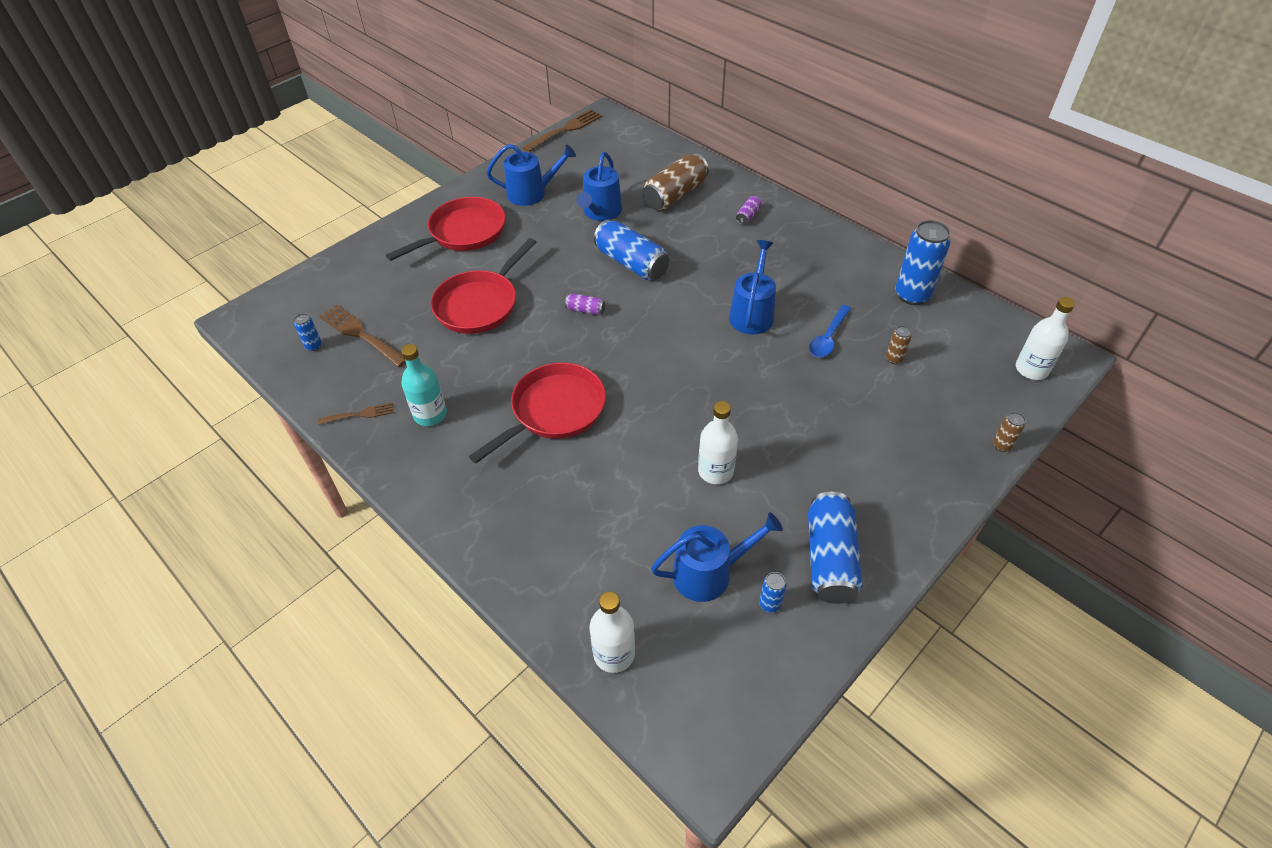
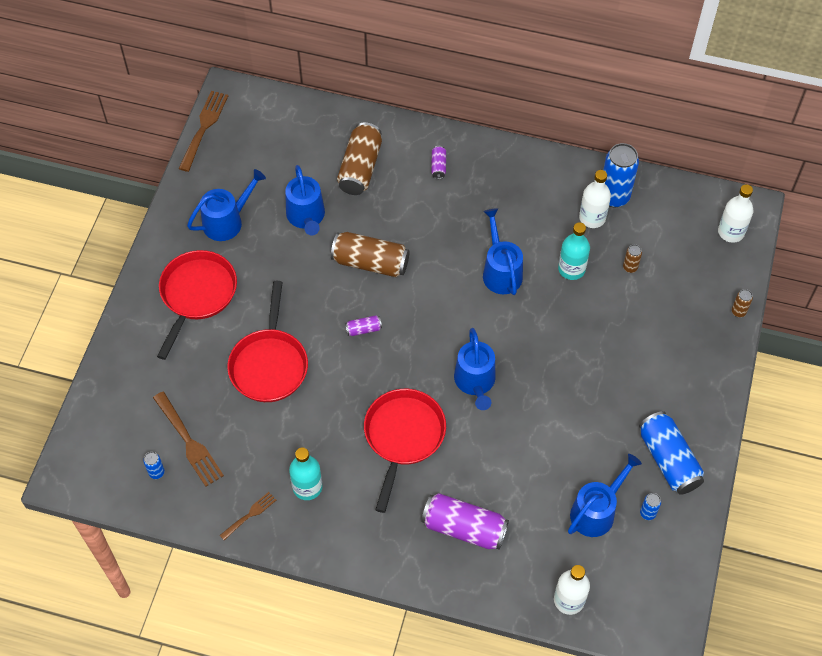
camera: 30 degrees left, 10 degrees up
(361, 334) = (189, 442): brown fork -> brown fork turned 135 degrees counterclockwise
(552, 521) = (464, 528): none -> purple can
(631, 263) = (370, 263): blue can -> brown can
(661, 394) = (475, 382): none -> blue watering can
(715, 471) = (555, 429): white bottle -> white bottle (592, 218)
(828, 337) = (571, 269): blue spoon -> turquoise bottle

